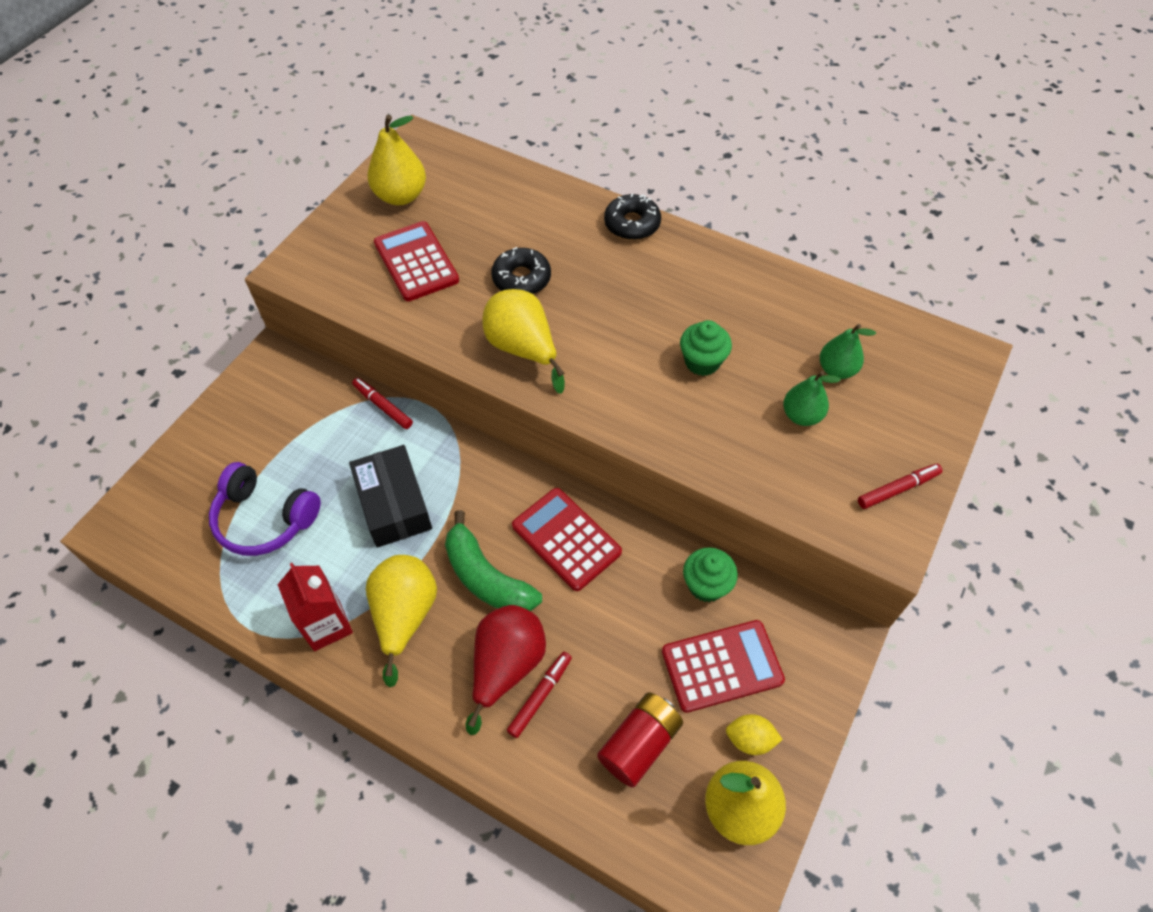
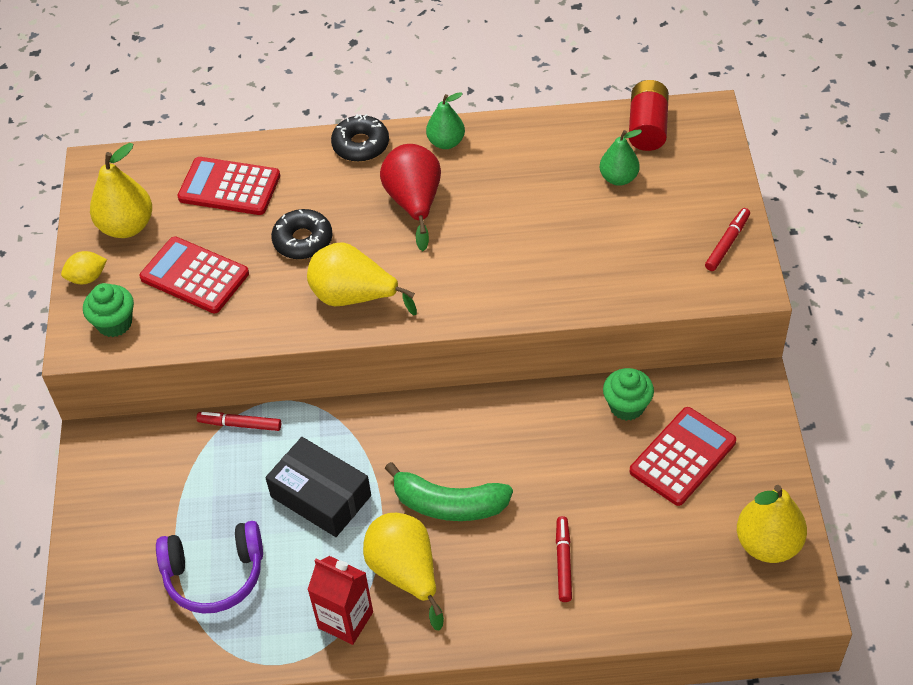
camera: 30 degrees left, 5 degrees down
(506, 666) = (519, 558): red pear -> red pear (414, 203)
(566, 539) = (490, 437): red calculator -> red calculator (229, 187)
(639, 744) = (664, 547): red battery -> red battery (647, 127)
(702, 362) = (510, 228): green cupcake -> green cupcake (114, 323)
(750, 739) = (740, 494): yellow lemon -> yellow lemon (87, 278)
(801, 415) = (618, 228): green pear -> green pear (446, 142)

